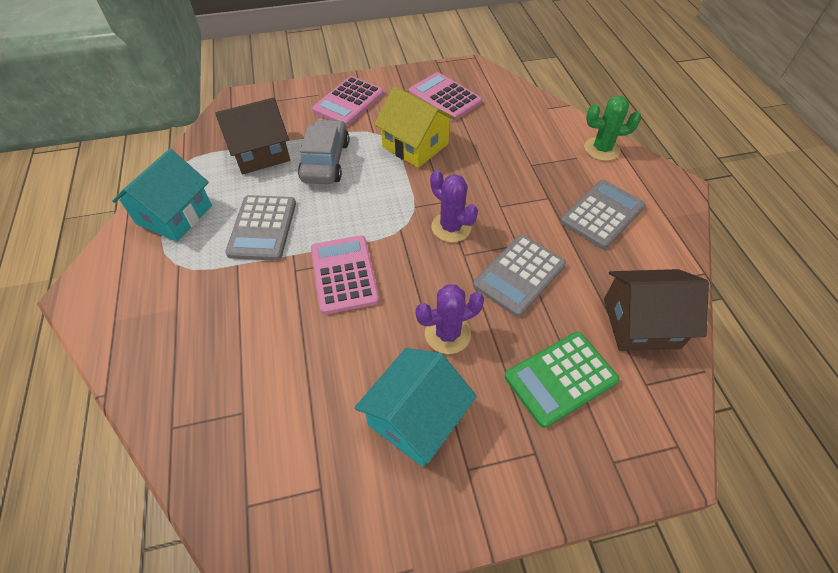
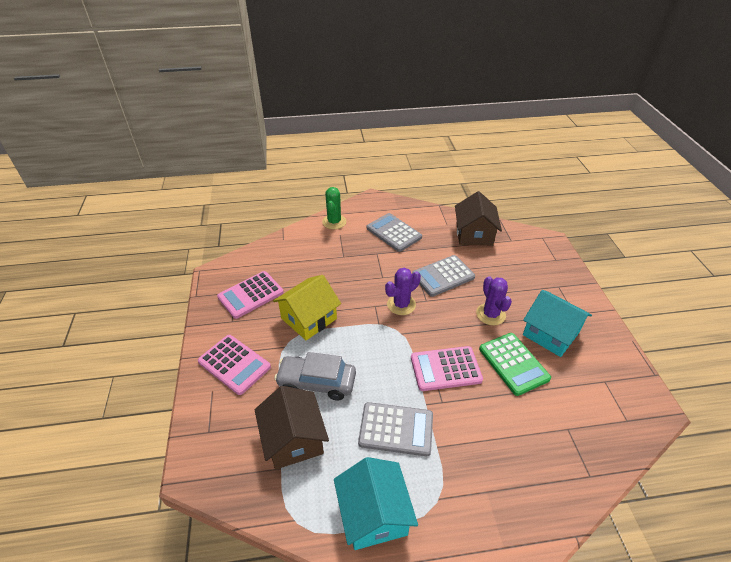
camera: 85 degrees left, 10 degrees down
(174, 215) = (374, 514): turquoise house -> turquoise house turned 45 degrees clockwise
(519, 275) = (443, 276): grey calculator -> grey calculator turned 105 degrees clockwise
(560, 378) = (513, 270): green calculator -> green calculator (513, 363)

